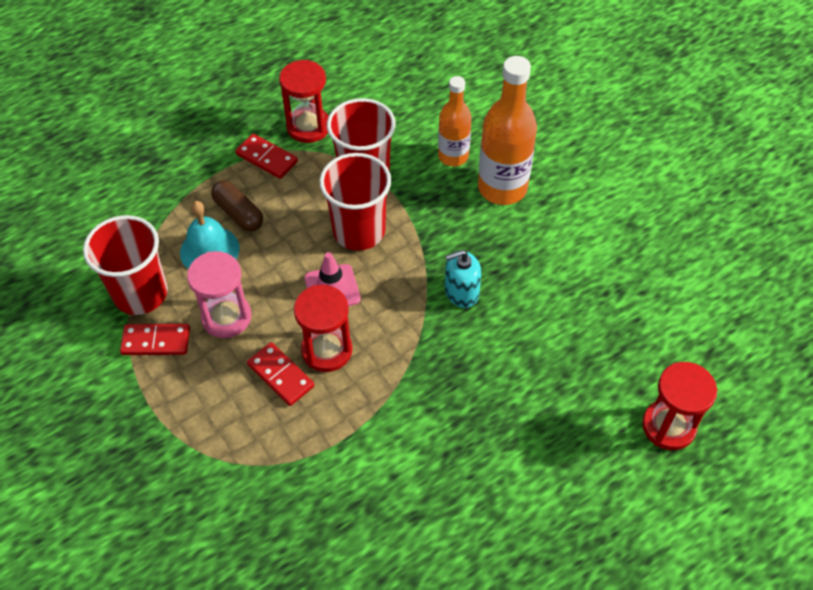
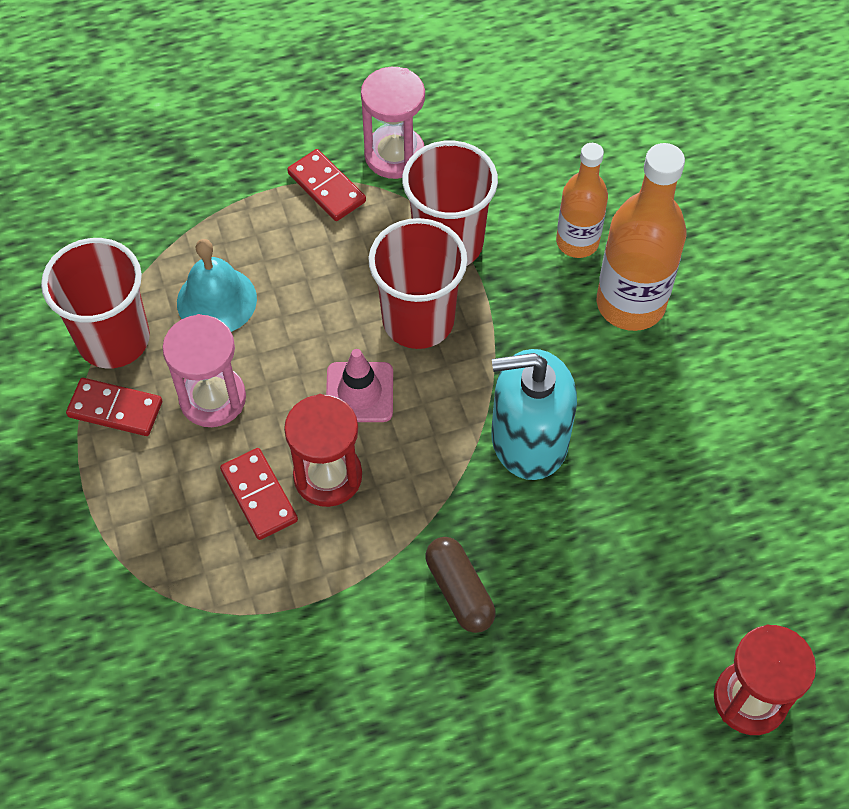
camera: 15 degrees right, 5 degrees up
(239, 213) = (268, 258): brown capsule -> brown capsule (459, 591)
(308, 127) = (394, 155): red hourglass -> pink hourglass
(461, 292) = (529, 439): turquoise soap dispenser -> turquoise soap dispenser, size x1.67

